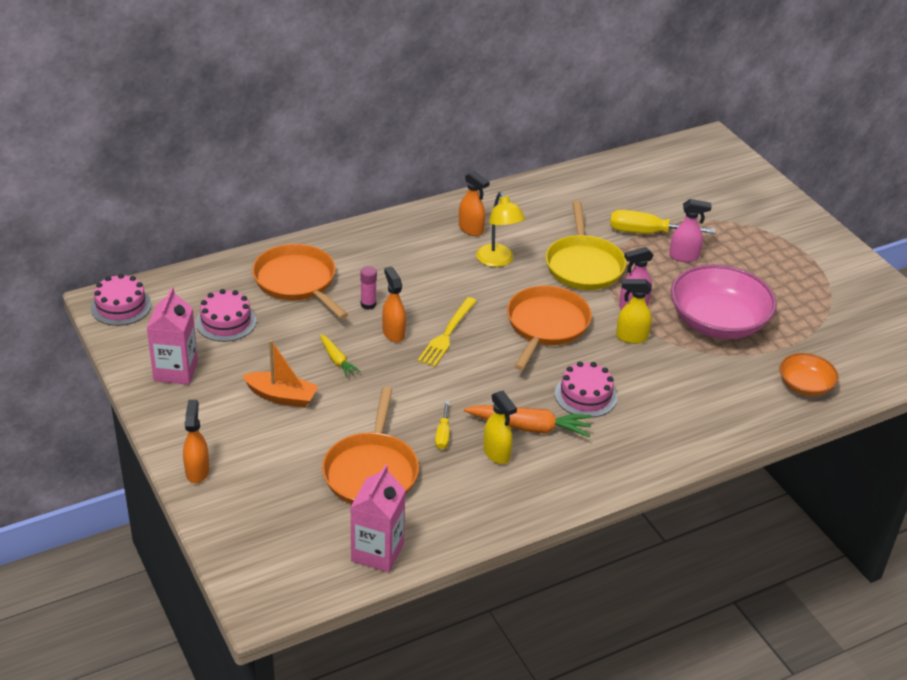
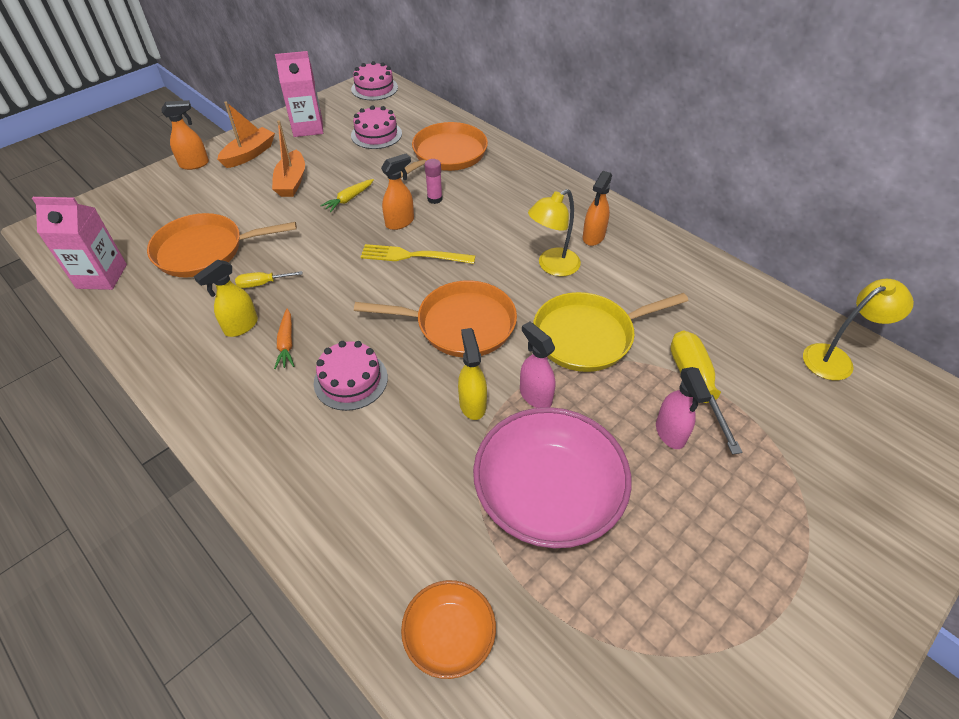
camera: 75 degrees right, 10 degrees up
(204, 424) = (249, 154): none -> orange boat
(530, 427) = (286, 343): orange carrot -> orange carrot, size x0.57
(644, 169) = (836, 359): none -> yellow lamp

